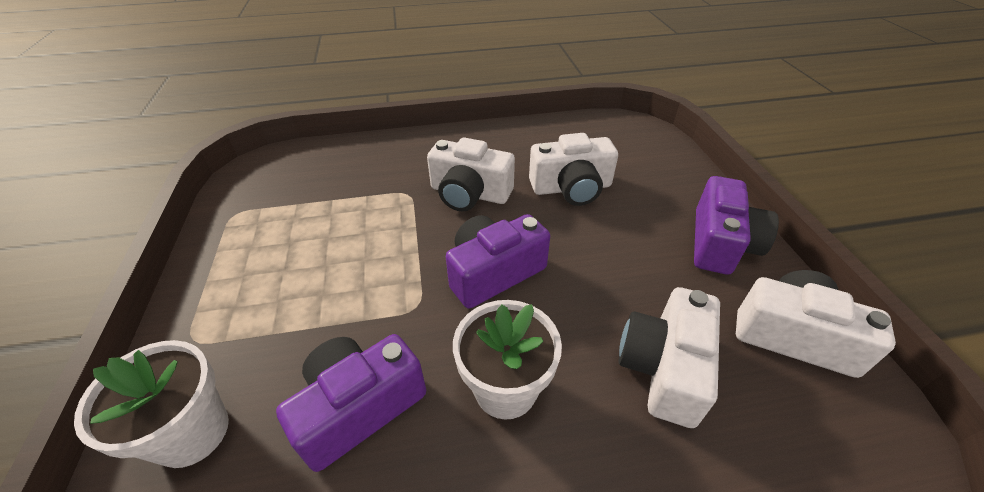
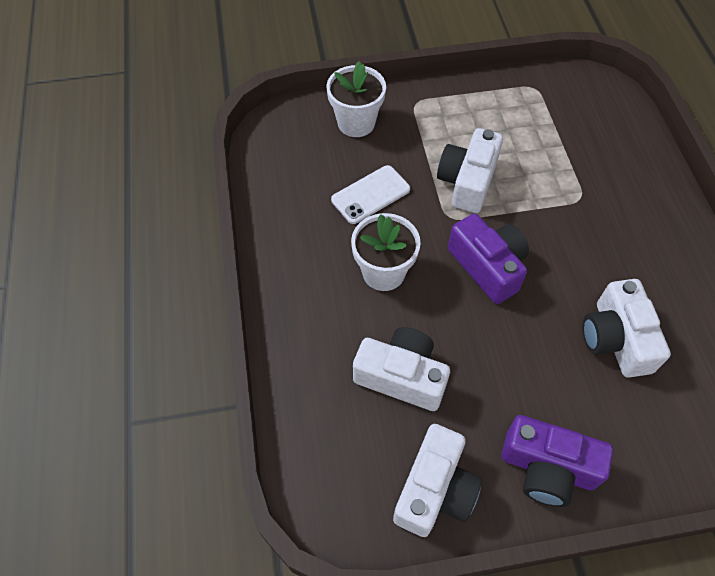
camera: 90 degrees right, 15 degrees up
(359, 407) = (370, 195): purple camera -> white phone
(469, 193) = (589, 247): white camera -> white camera (467, 181)

